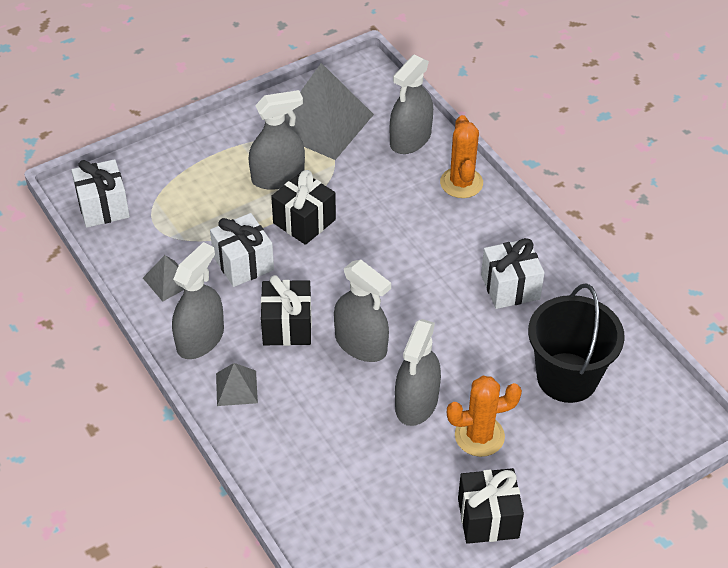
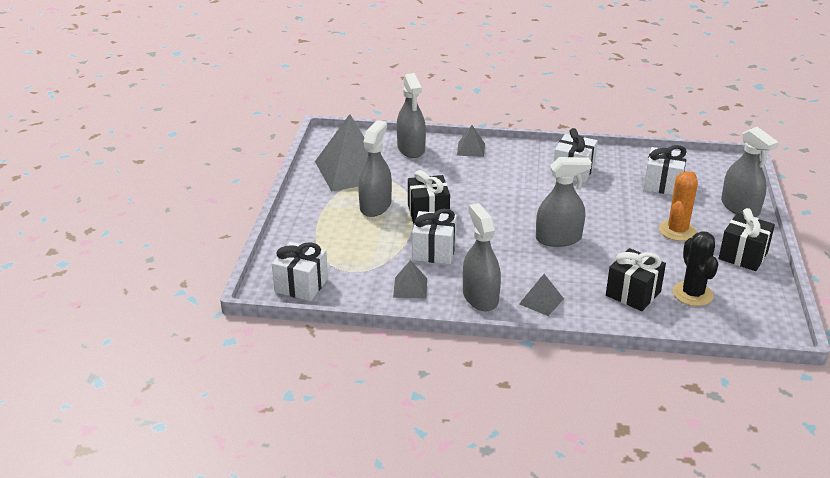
camera: 50 degrees left, 15 degrees down
(287, 326) = (510, 258): black gift -> black gift (633, 293)
(366, 505) = (692, 294): none -> black cactus
(416, 403) = (628, 240): grey spray bottle -> grey spray bottle (740, 207)
(461, 183) = (471, 149): orange cactus -> grey pyramid
(567, 377) = (663, 184): black bucket -> white gift

